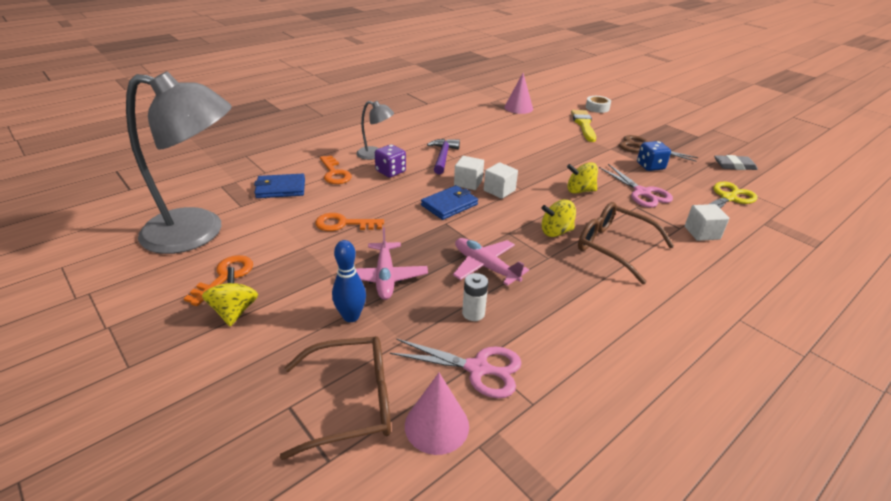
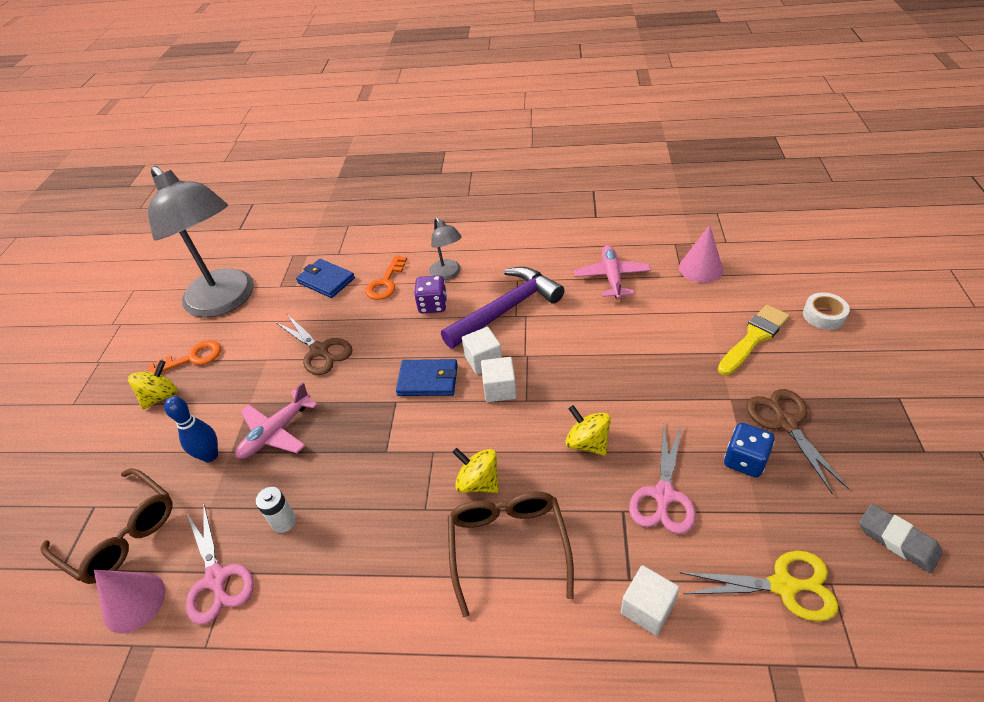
camera: 50 degrees right, 10 degrees up
(343, 224) = (320, 351): orange key -> brown scissors
(443, 157) = (506, 309): purple hammer -> purple hammer, size x1.60
(485, 266) = (359, 477): pink plane -> pink plane (612, 277)

